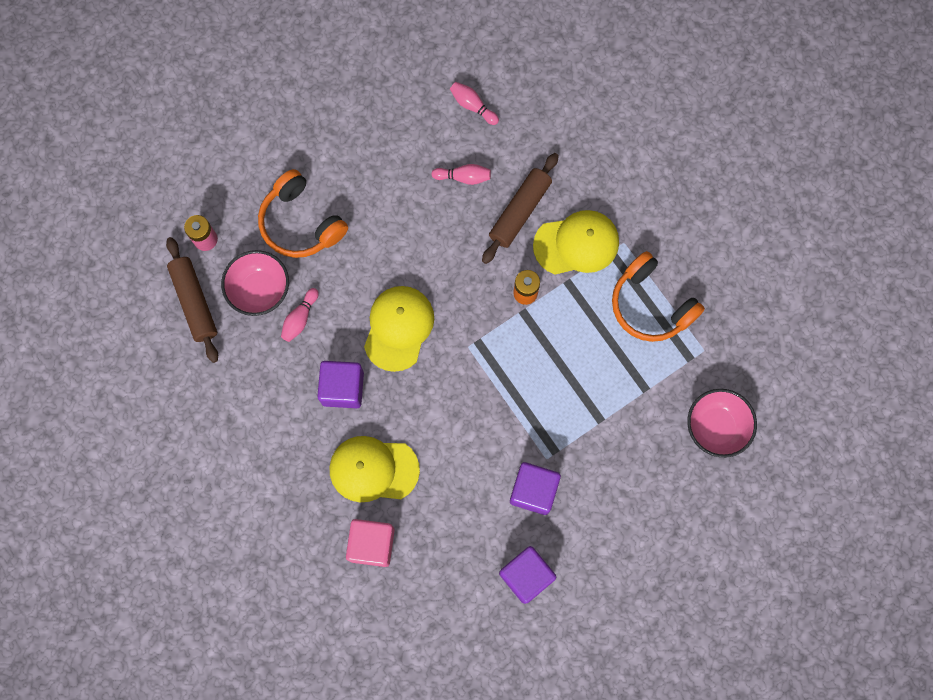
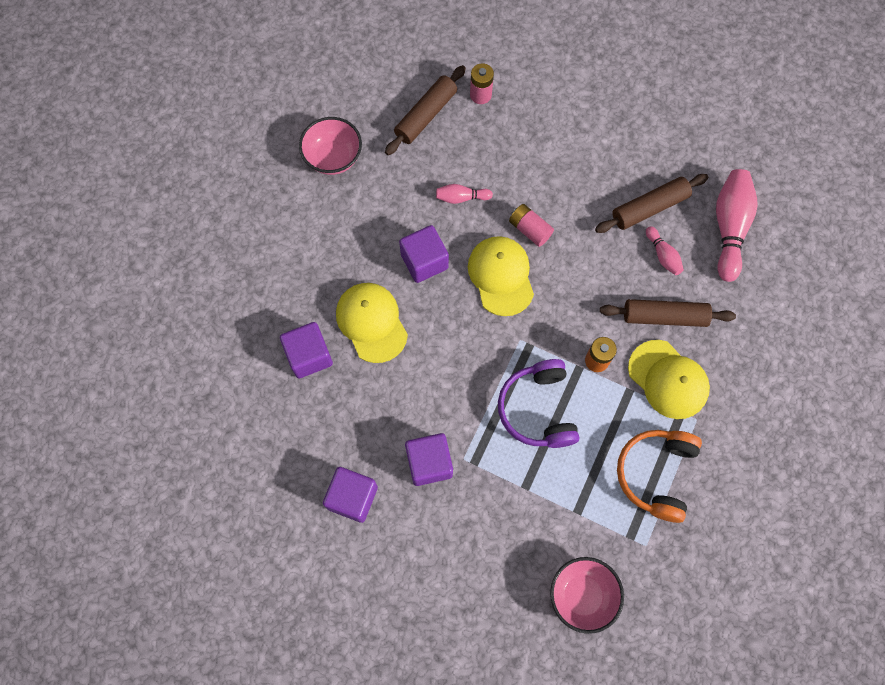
camera: 60 degrees right, 5 degrees down
(260, 290) = (465, 156): pink bowl -> pink bowl (333, 158)
(301, 223) = (539, 154): orange headphones -> none
(369, 276) = (529, 229): none -> pink battery
(372, 544) = (309, 356): pink cube -> purple cube
(398, 328) = (501, 276): yellow cap -> yellow cap turned 90 degrees counterclockwise
(412, 160) = (649, 208): none -> brown rolling pin
(472, 106) = (729, 228): pink bowling pin -> pink bowling pin, size x1.96
(539, 369) = (538, 409): none -> purple headphones

